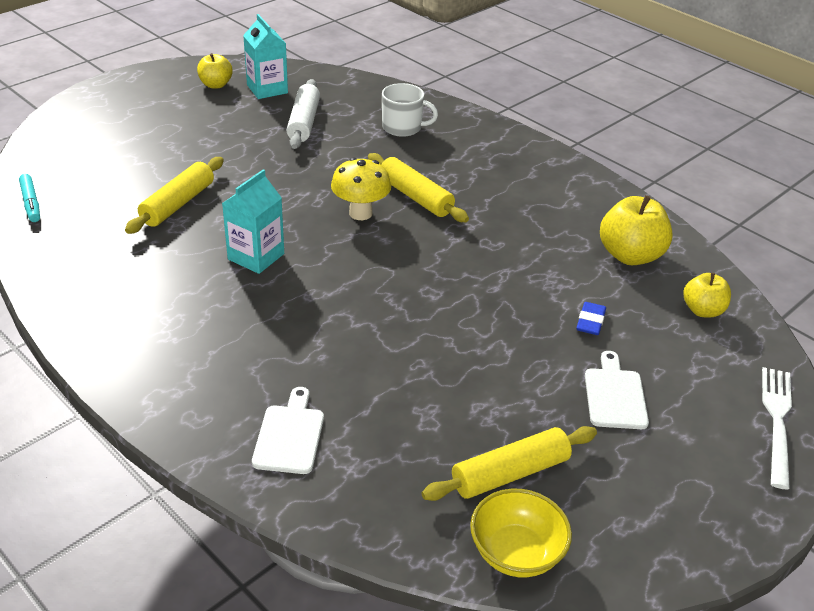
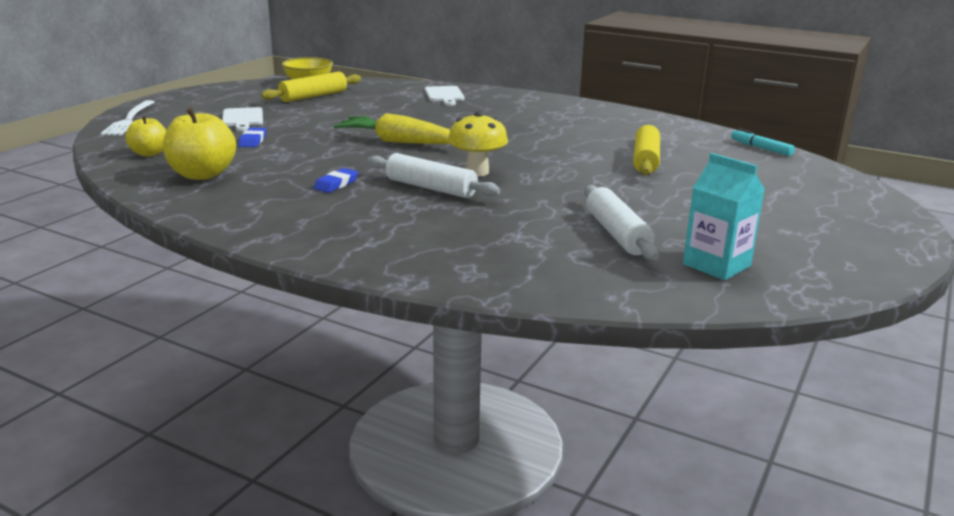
camera: 165 degrees right, 15 degrees down
(216, 85) = (789, 260): yellow apple -> none
(256, 256) = (540, 143): turquoise carton -> none
(403, 127) = (488, 246): white mug -> none
(415, 197) = (431, 188): yellow rolling pin -> white rolling pin
(417, 288) = (398, 142): none -> yellow carrot
(500, 217) = (336, 184): none -> blue eraser

